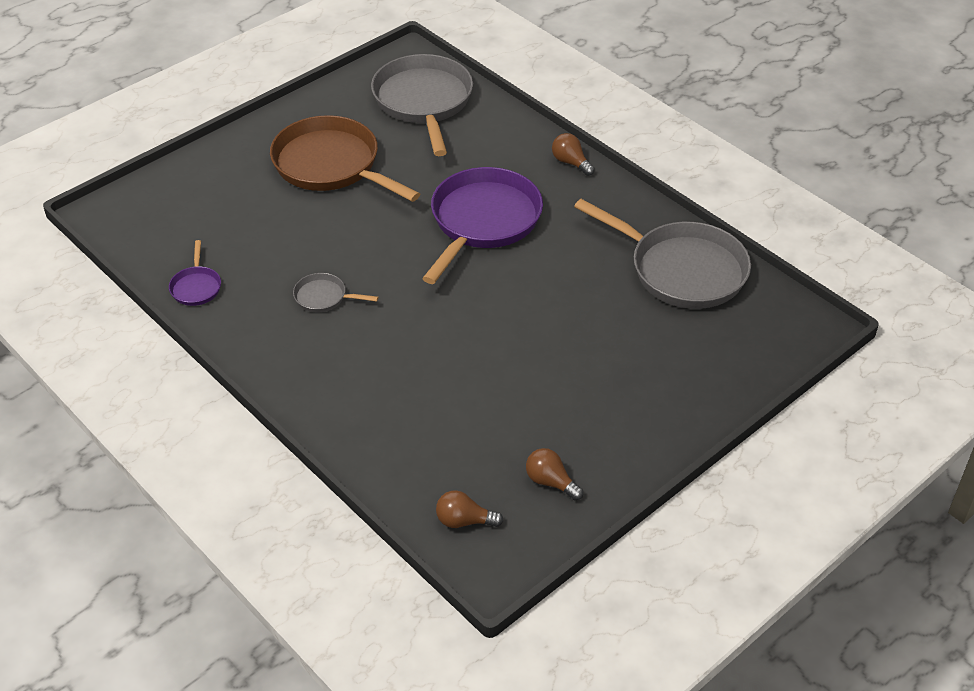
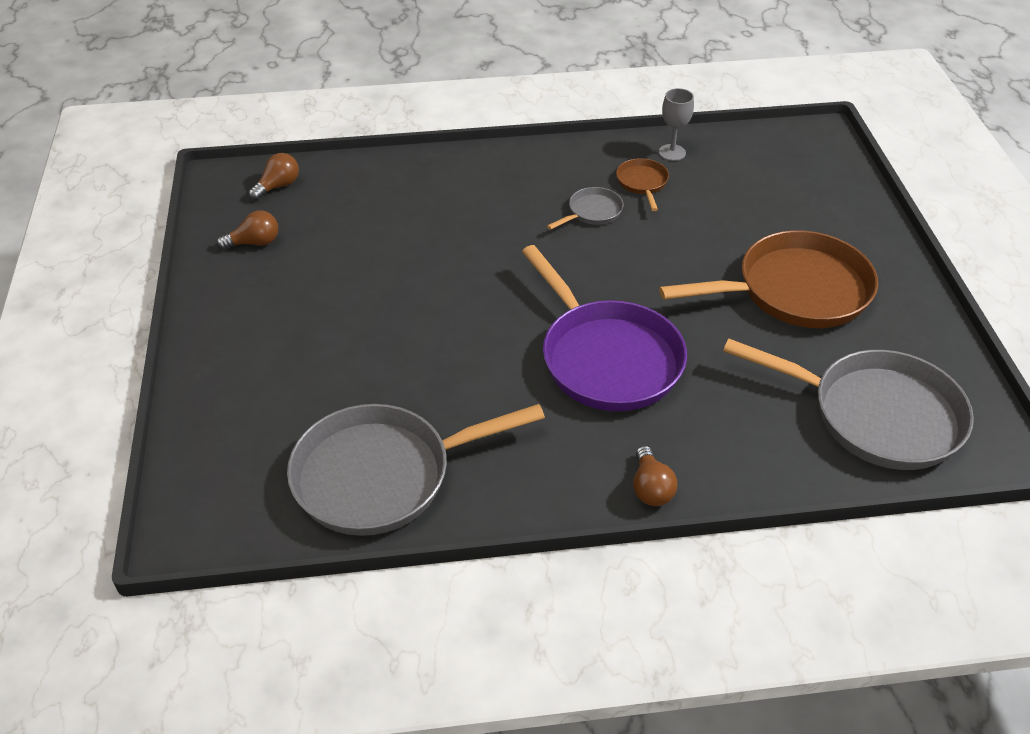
camera: 125 degrees right, 0 degrees up
(196, 287) = (672, 152): purple pan -> grey goblet
(258, 286) = (642, 183): none -> brown pan
(571, 162) = (651, 488): brown light bulb -> brown light bulb turned 90 degrees clockwise

